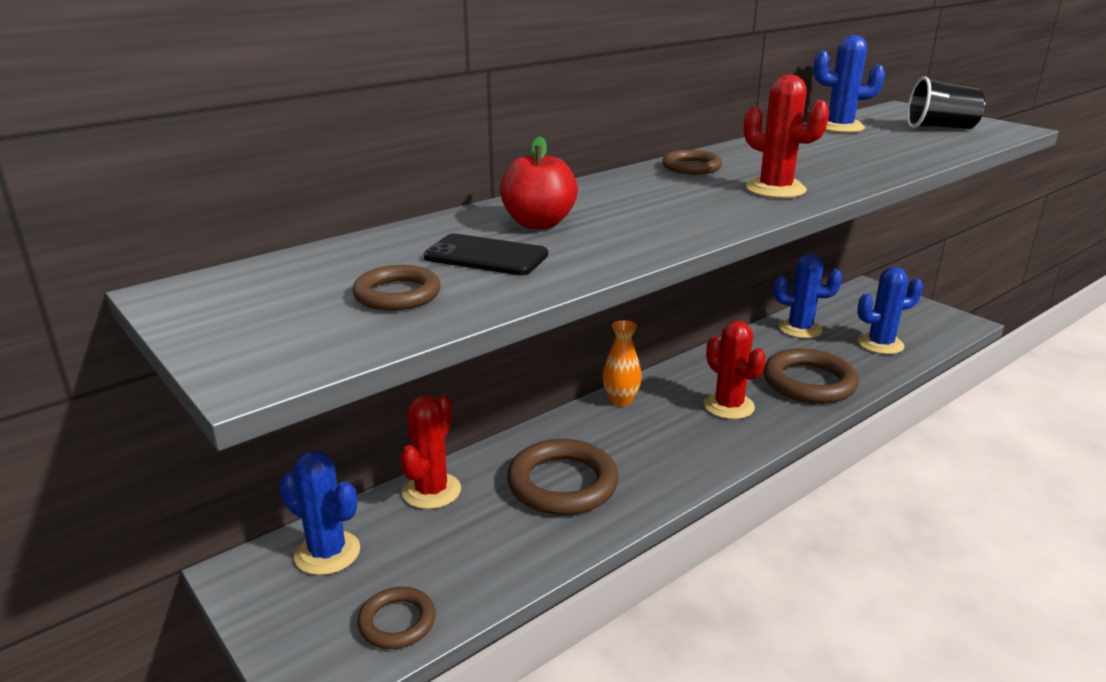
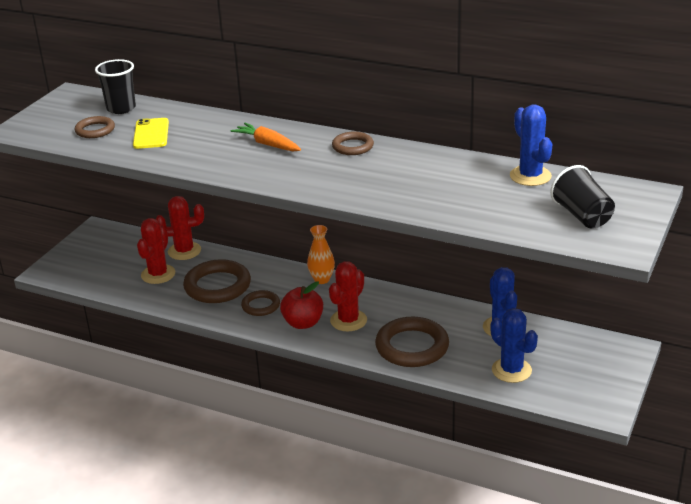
camera: 65 degrees right, 5 degrees up
(327, 553) = (121, 243): blue cactus -> none
(338, 263) = (121, 108): none -> black cup
(397, 622) = (88, 277): brown ring -> brown ring (261, 306)
(486, 256) = (151, 134): black phone -> yellow phone
(538, 223) = (206, 132): red apple -> red apple (303, 323)
(631, 199) = (268, 144): none -> orange carrot
(775, 189) = (327, 179): red cactus -> red cactus (158, 274)

